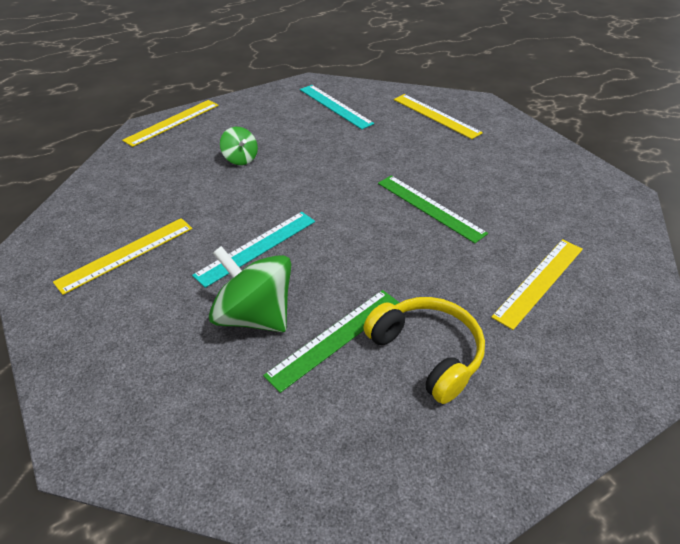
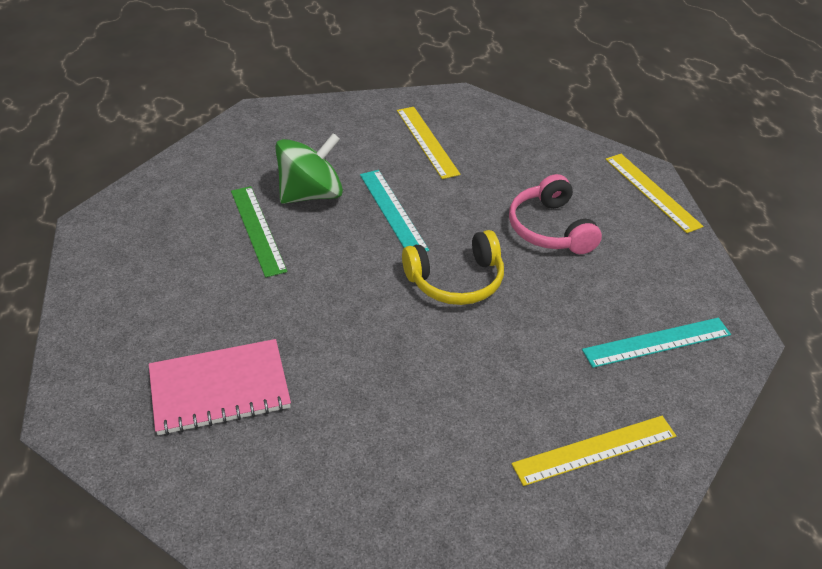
camera: 110 degrees right, 0 degrees up
(240, 159) = (550, 229): green spinning top -> pink headphones
(427, 353) = (204, 274): yellow headphones -> yellow headphones (456, 280)
(429, 207) = (383, 352): green ruler -> none
(539, 281) = (219, 389): yellow ruler -> pink notebook

